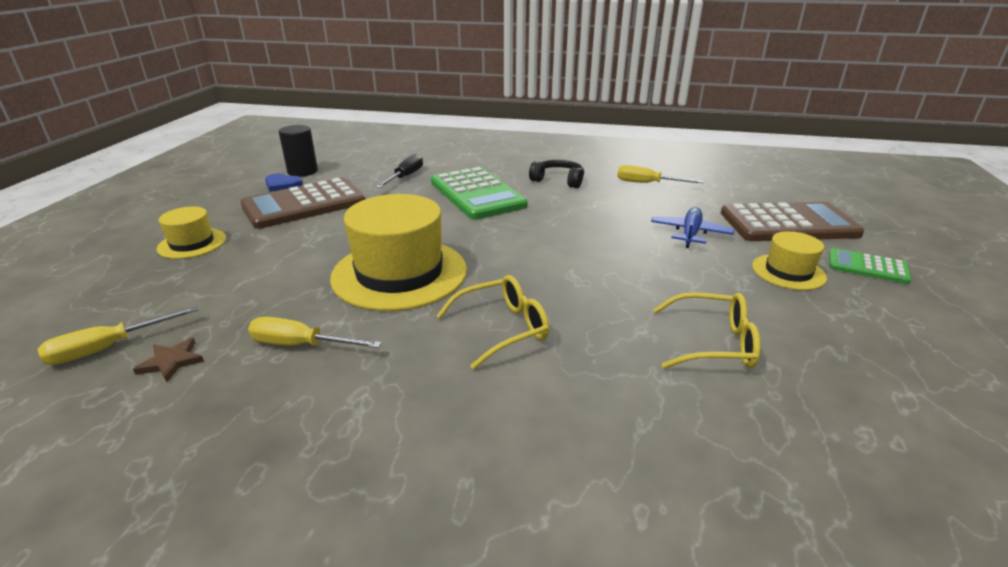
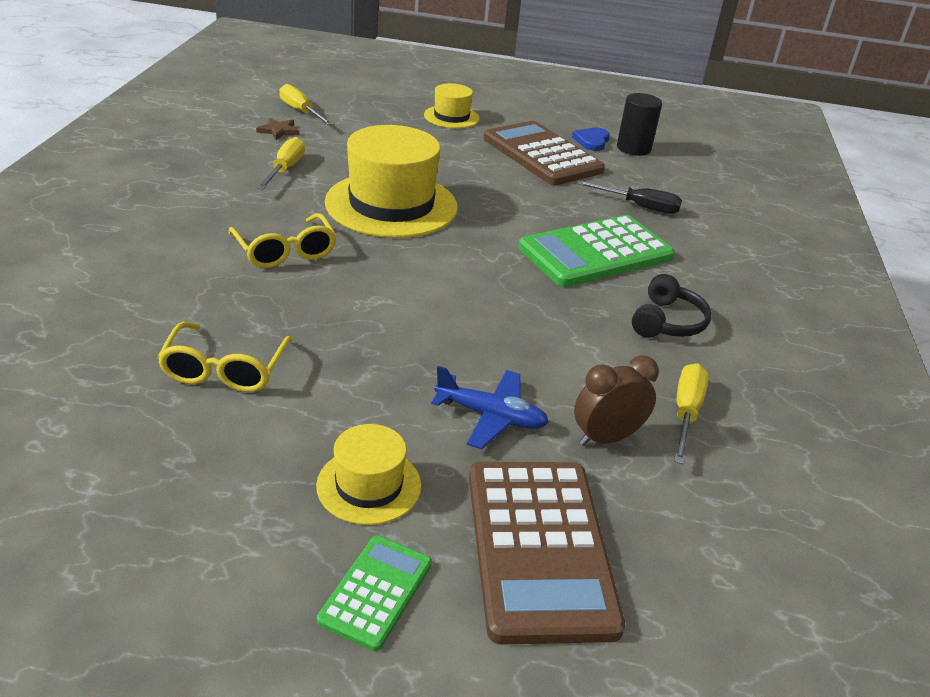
camera: 85 degrees right, 5 degrees up
(685, 203) = (606, 438): none -> brown clock

